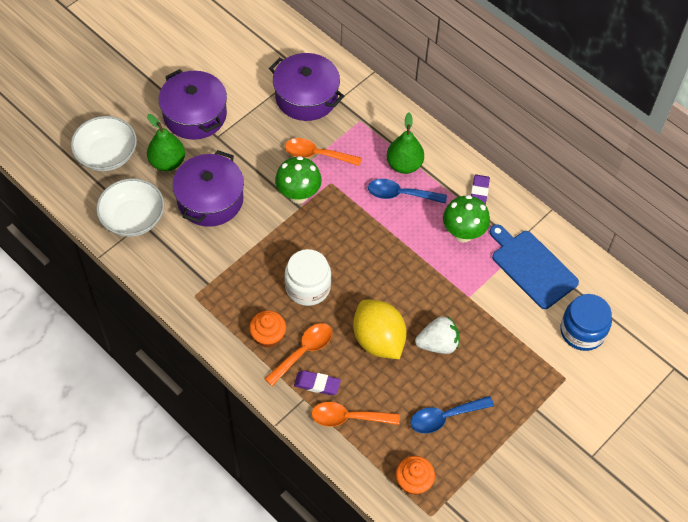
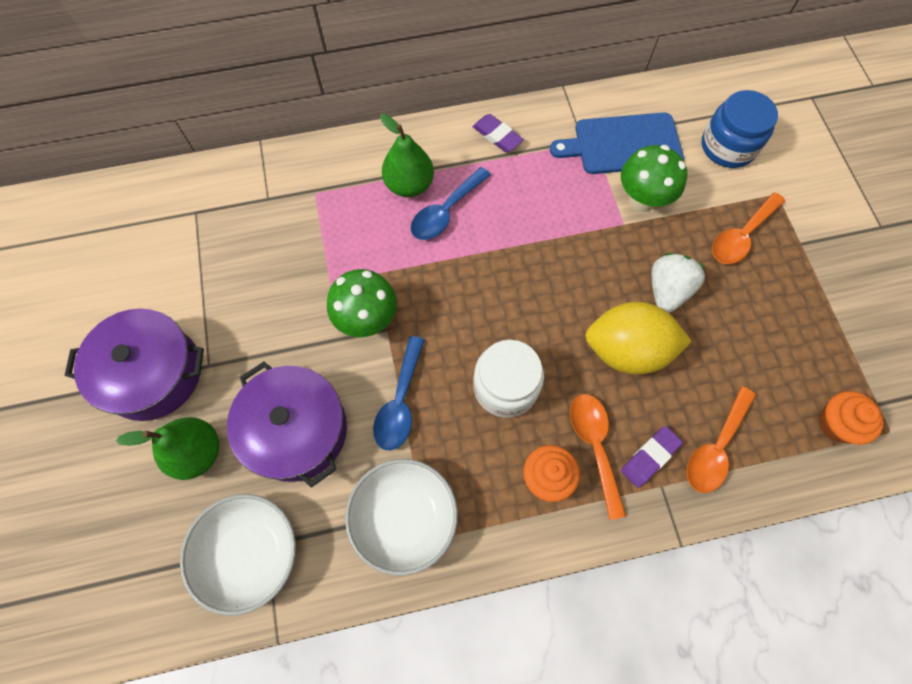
camera: 55 degrees left, 10 degrees up
(106, 154) = (119, 530): white bowl -> white bowl (404, 518)
(306, 97) = (235, 229): purple pot -> none
(316, 154) = (325, 266): orange spoon -> orange spoon (741, 236)
(445, 417) = (767, 340): blue spoon -> blue spoon (400, 402)
(463, 233) = (539, 181): green mushroom -> green mushroom (642, 200)

